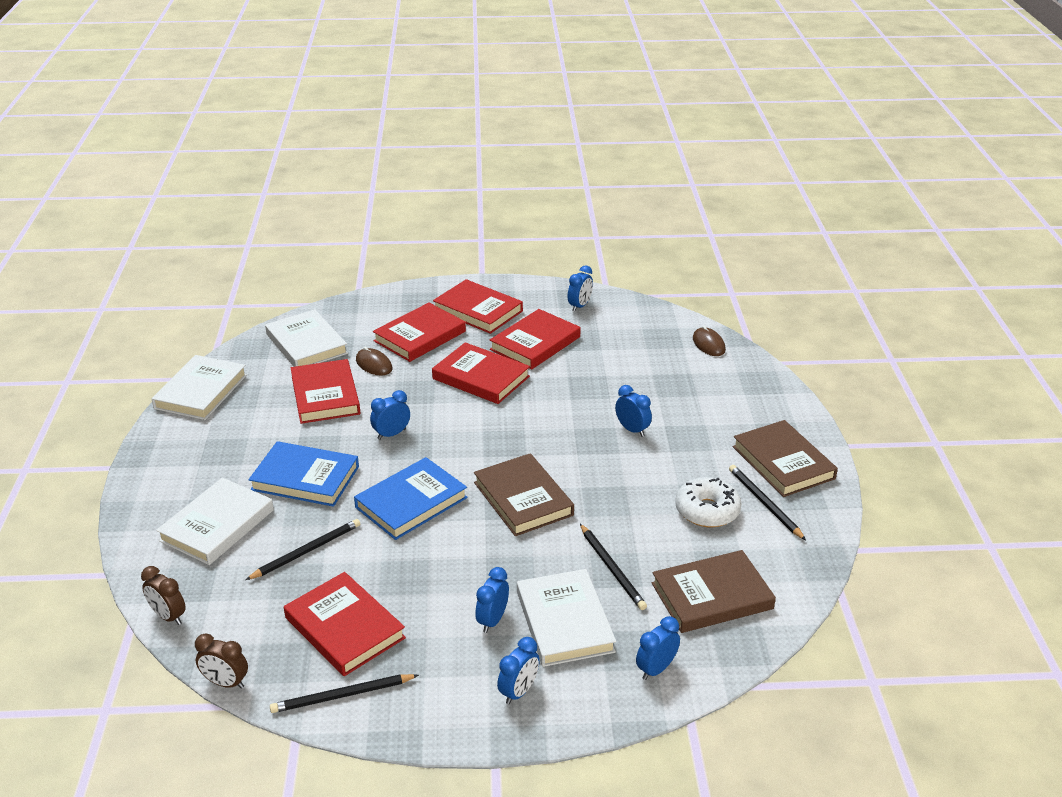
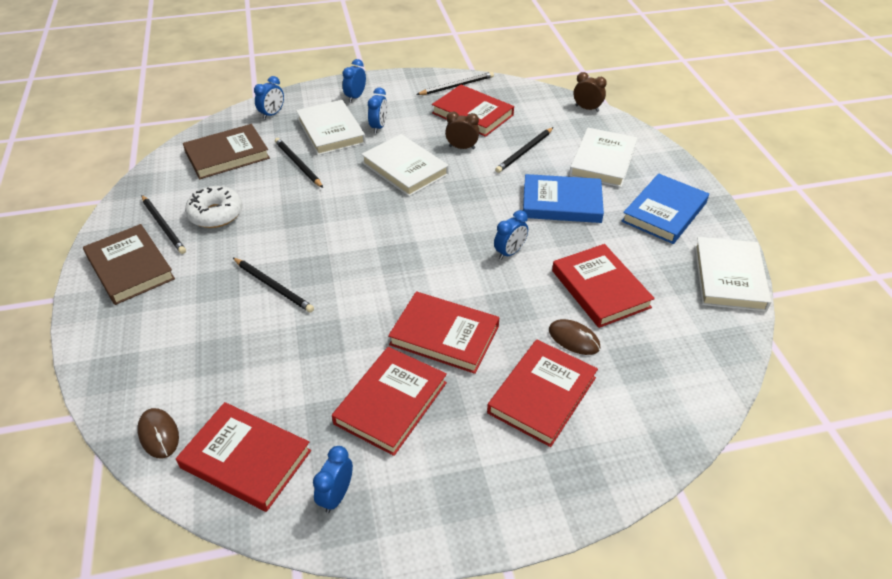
camera: 170 degrees right, 10 degrees up
(226, 683) = (526, 84): brown clock -> brown clock (462, 147)
(306, 344) = (672, 361): white book -> white book (405, 168)
(411, 502) = (464, 193): blue book -> blue book (664, 212)
(478, 310) = (483, 461): red book -> red book (246, 459)
(523, 499) = (372, 206): brown book -> none
(632, 430) = (273, 286): blue clock -> black pencil

